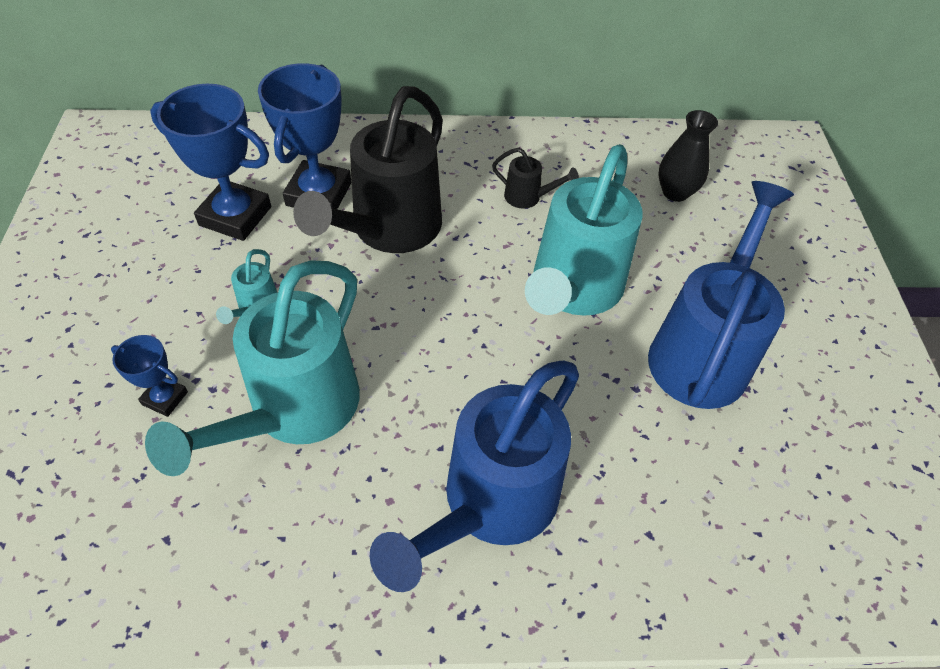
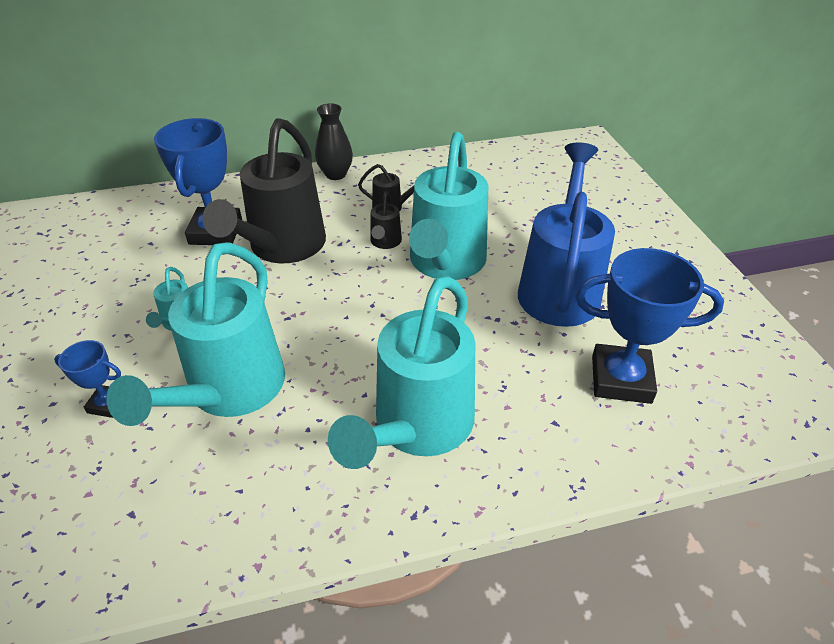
camera: 10 degrees left, 10 degrees down
(235, 216) = (145, 259): blue trophy -> blue trophy (621, 379)
(490, 505) = (417, 428): blue watering can -> turquoise watering can
(508, 246) = (385, 242): none -> black watering can
(675, 192) = (507, 186): black vase -> black vase (335, 174)

